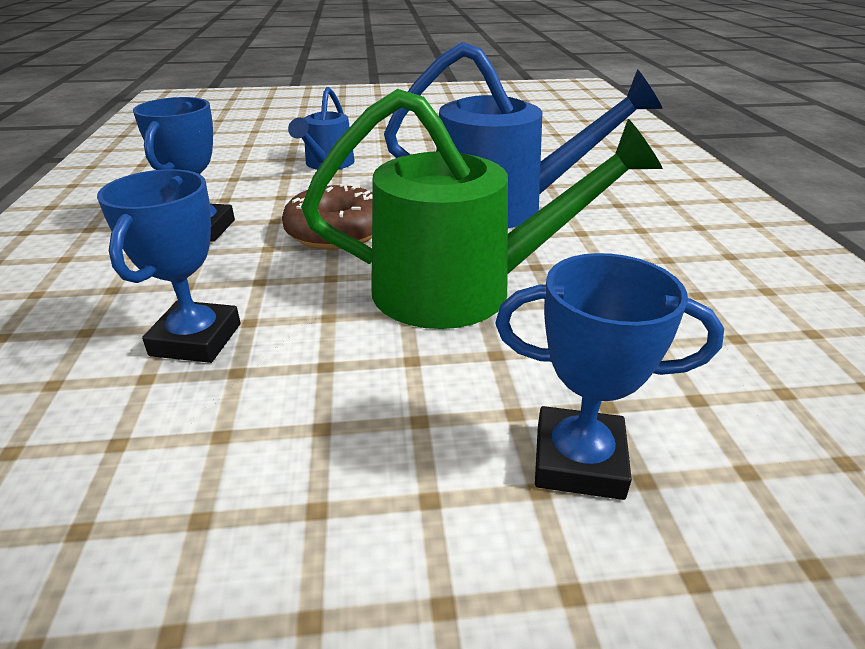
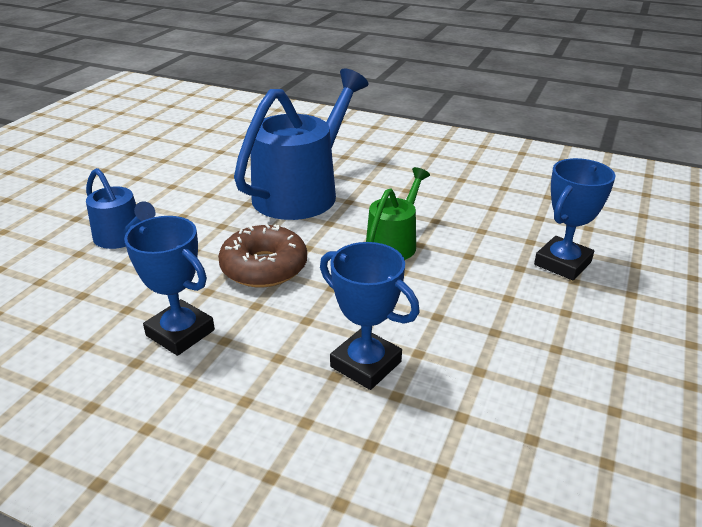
camera: 60 degrees left, 0 degrees up
(463, 289) = (394, 242): green watering can -> green watering can, size x0.54

